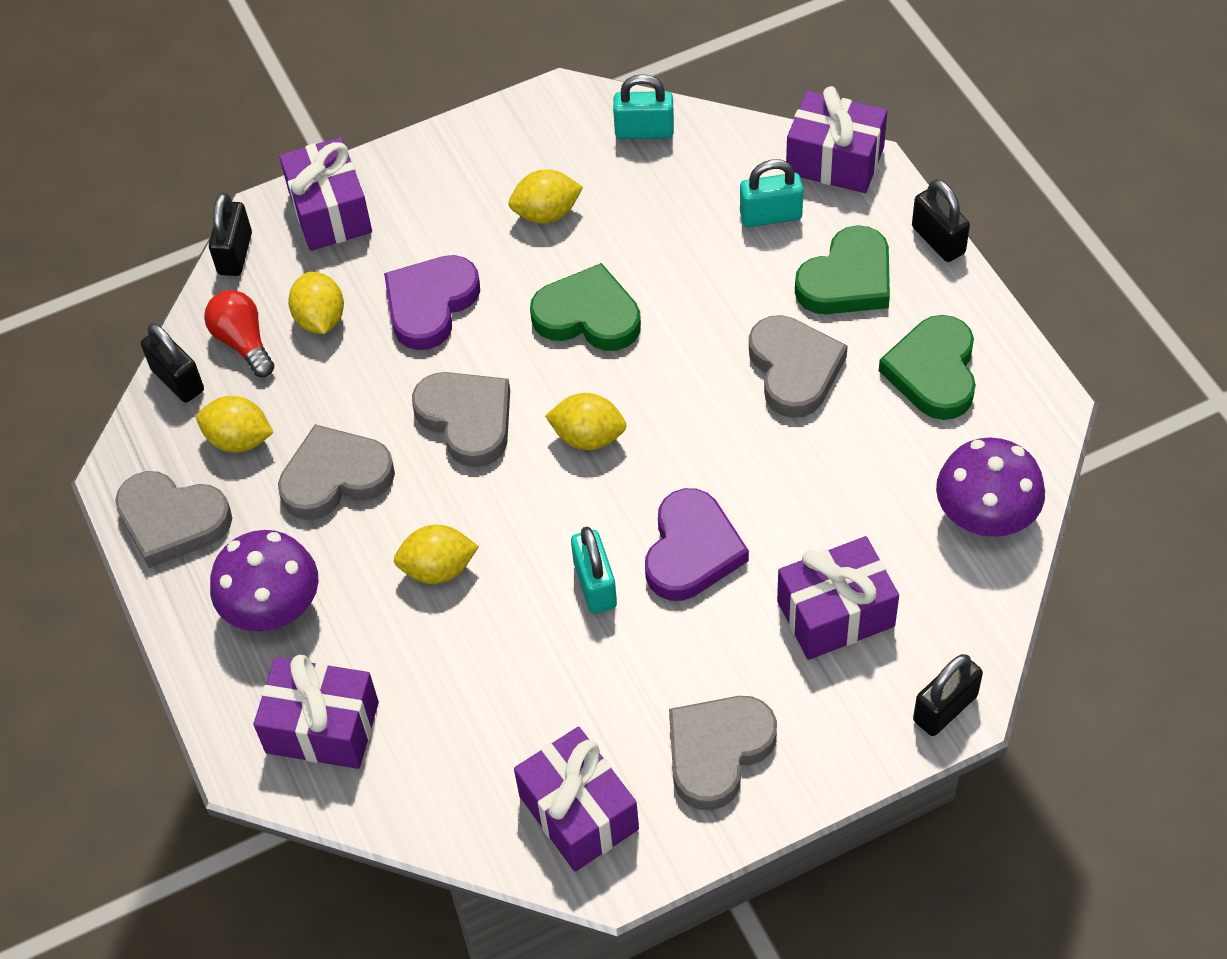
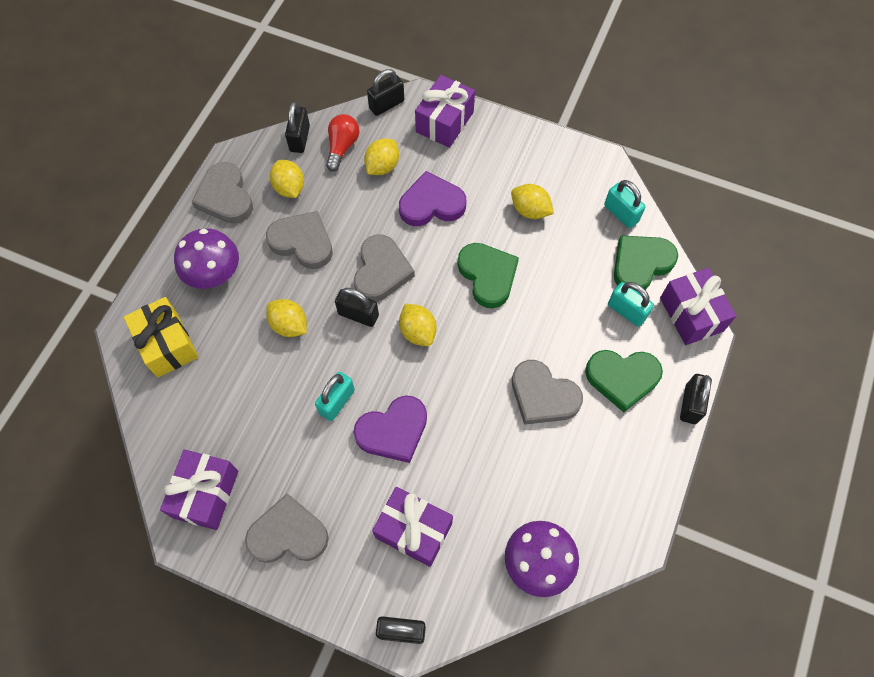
camera: 45 degrees right, 10 degrees up
(322, 727) = (167, 344): purple gift -> yellow gift
(501, 484) = (358, 314): none -> black padlock
(794, 369) = (543, 396): grey heart -> grey heart turned 90 degrees clockwise
(933, 372) = (604, 466): green heart -> green heart (640, 264)

